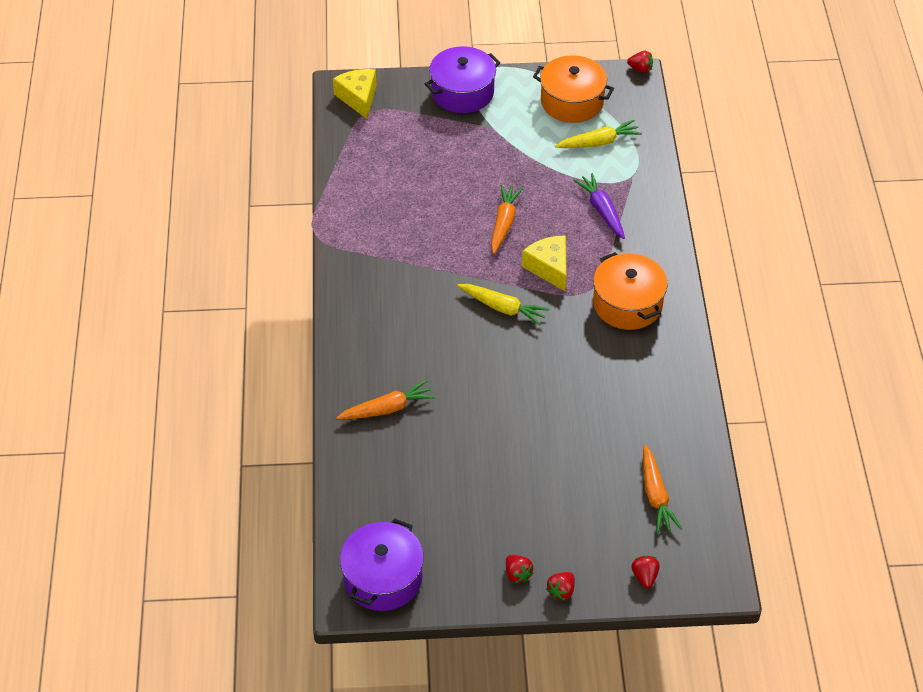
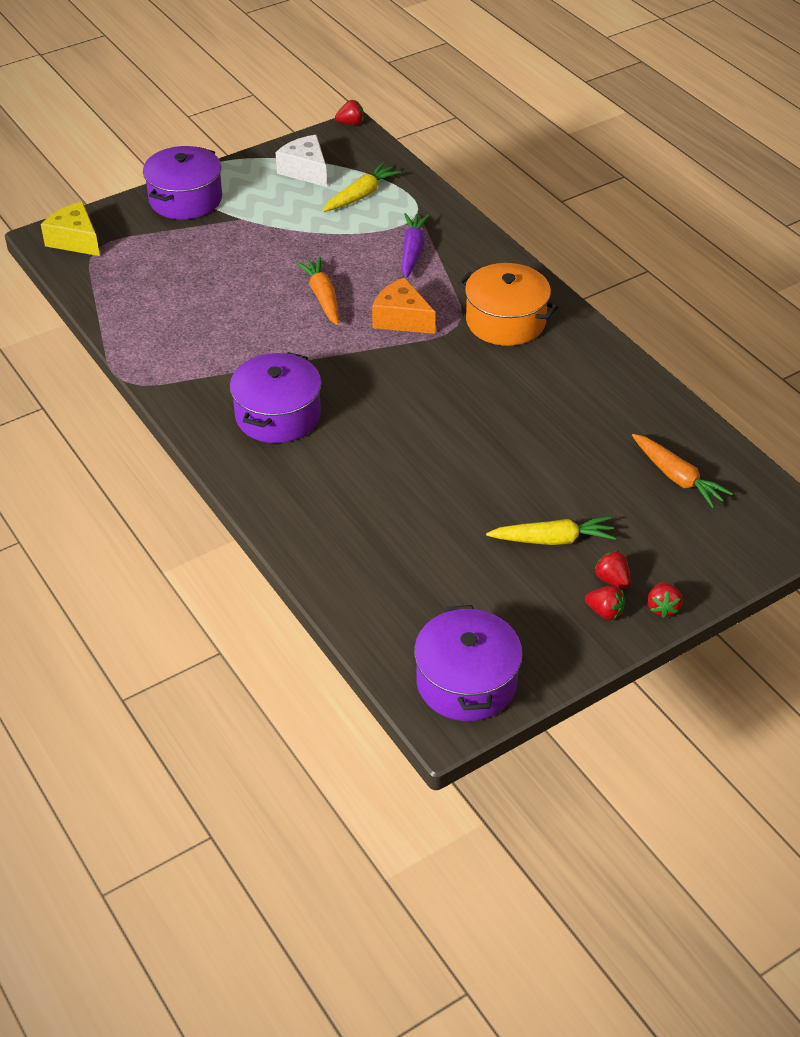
camera: 30 degrees left, 5 degrees down
(387, 408) = (337, 513): orange carrot -> none
(401, 310) = (278, 415): none -> purple pot
(503, 308) = (383, 372): yellow carrot -> yellow carrot (553, 539)
(549, 268) = (401, 319): yellow cheese -> orange cheese
(572, 101) = (305, 171): orange pot -> white cheese
(602, 210) = (412, 251): purple carrot -> purple carrot turned 60 degrees clockwise
(644, 576) = (731, 556): red strawberry -> red strawberry (612, 580)

